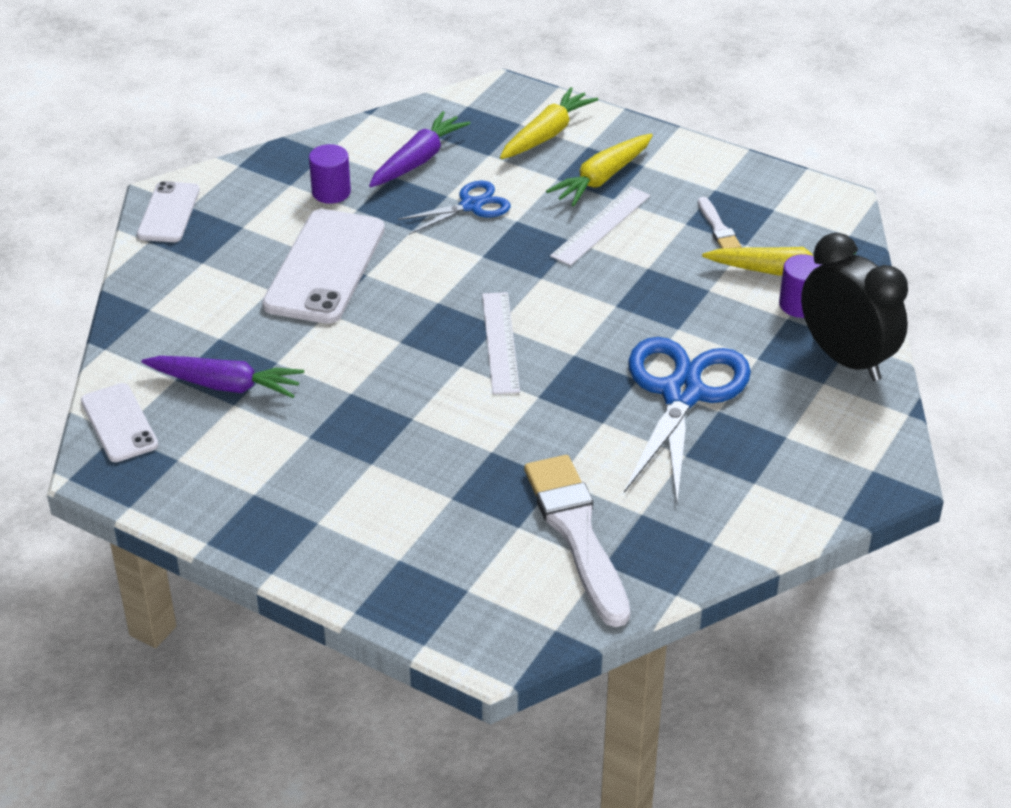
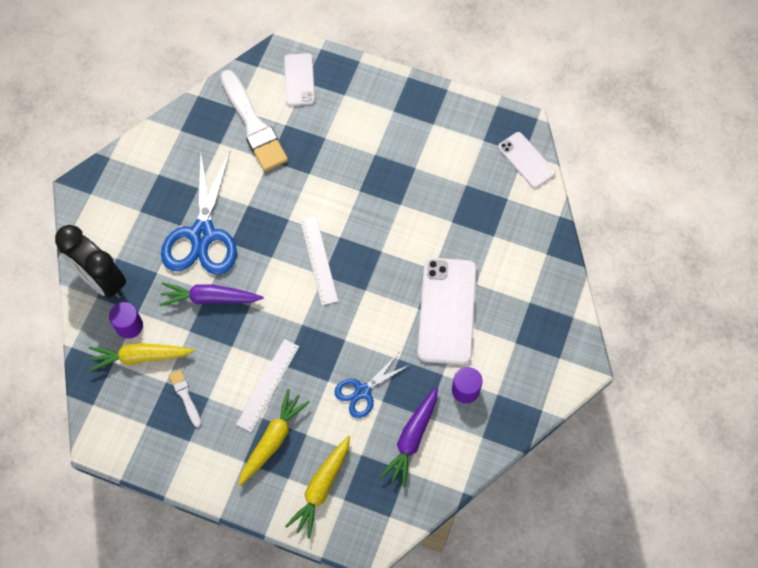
camera: 170 degrees right, 25 degrees up
(168, 212) = (571, 348): white phone -> white phone (299, 80)
(225, 385) = (476, 198): purple carrot -> purple carrot (210, 298)

